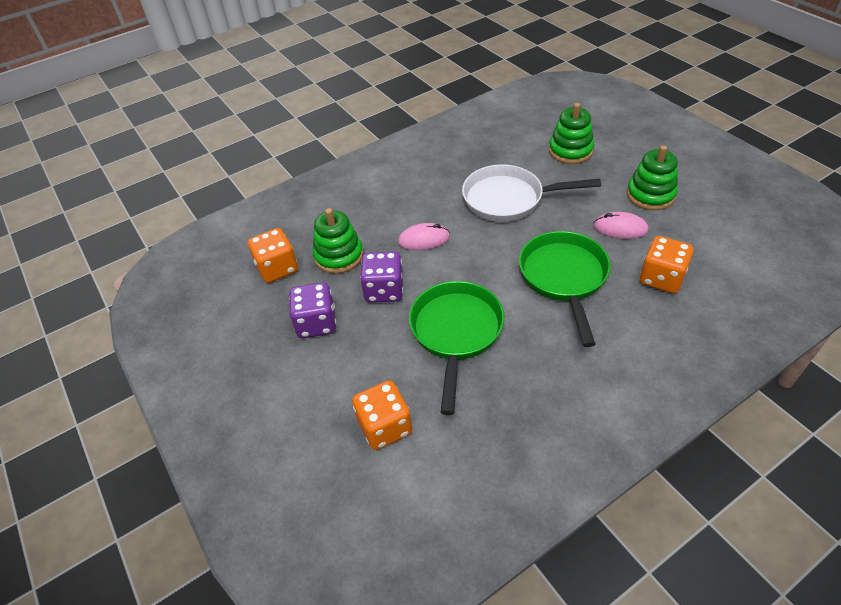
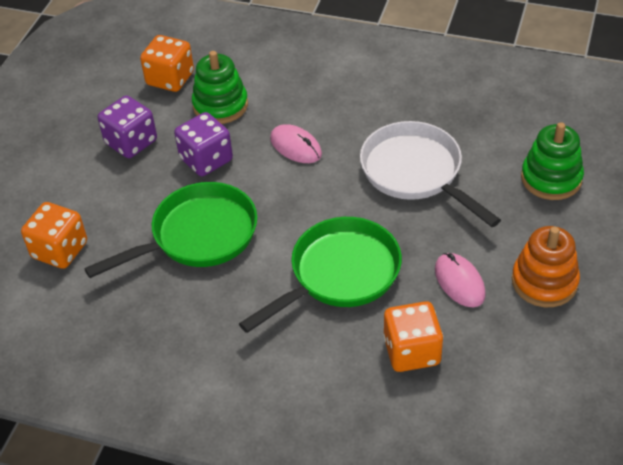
camera: 50 degrees right, 0 degrees up
(650, 195) = (544, 282): green stacking toy -> orange stacking toy

